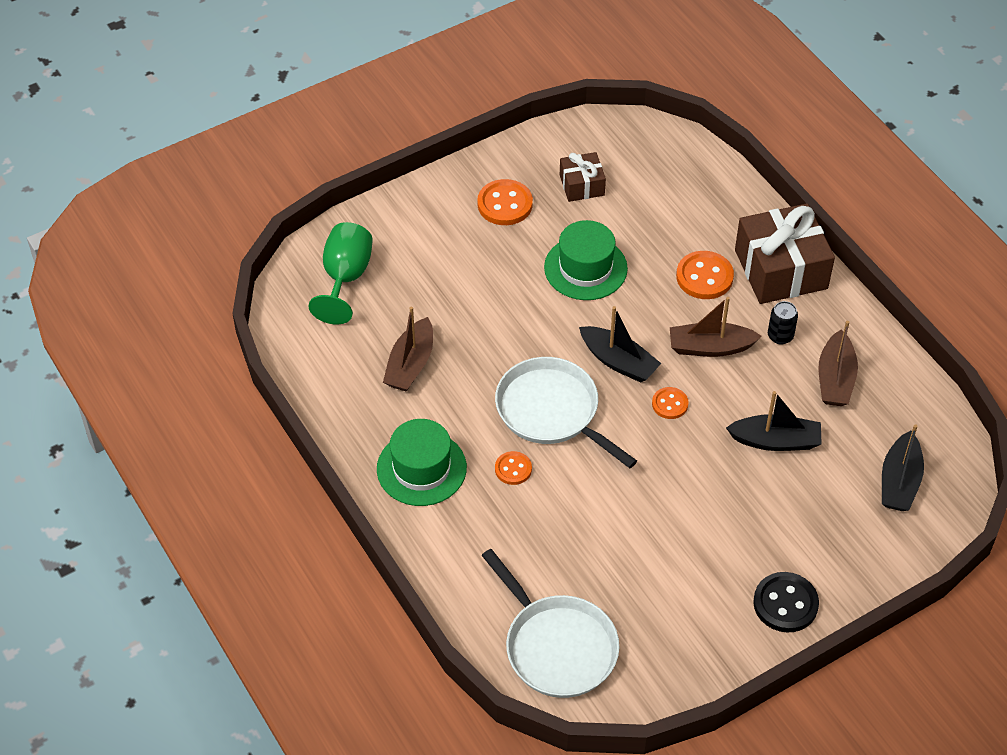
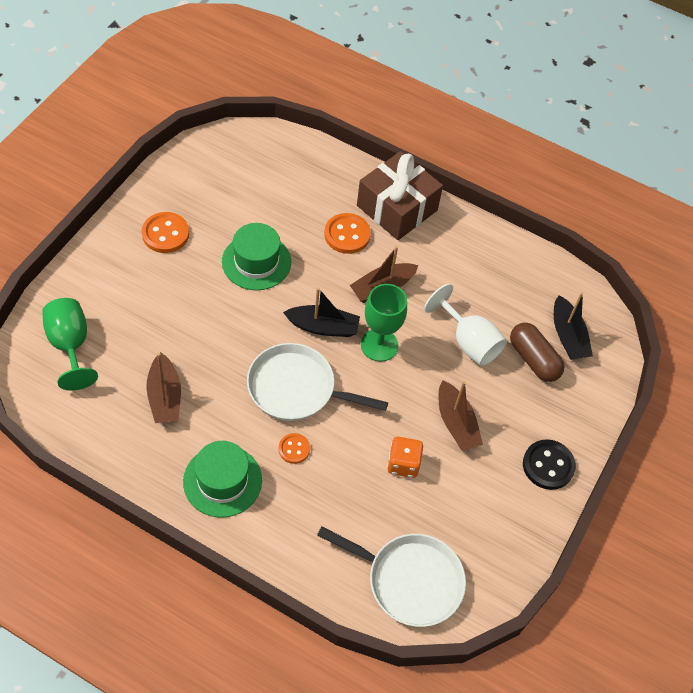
camera: 35 degrees left, 5 degrees up
(582, 185) = (216, 196): brown gift -> none
(621, 532) = (403, 464): none -> orange dice
(670, 404) = (379, 345): orange button -> green goblet
(775, 441) = (469, 342): black boat -> white goblet
(780, 336) = (425, 259): black can -> none
(835, 379) = (481, 276): brown boat -> brown boat (456, 423)
(840, 489) = (533, 359): none -> brown capsule

